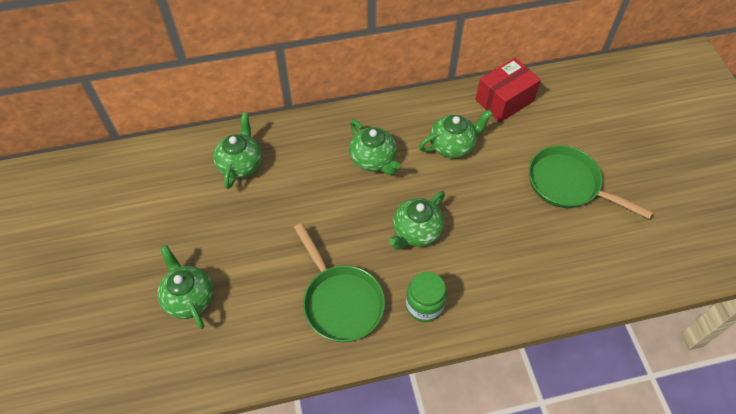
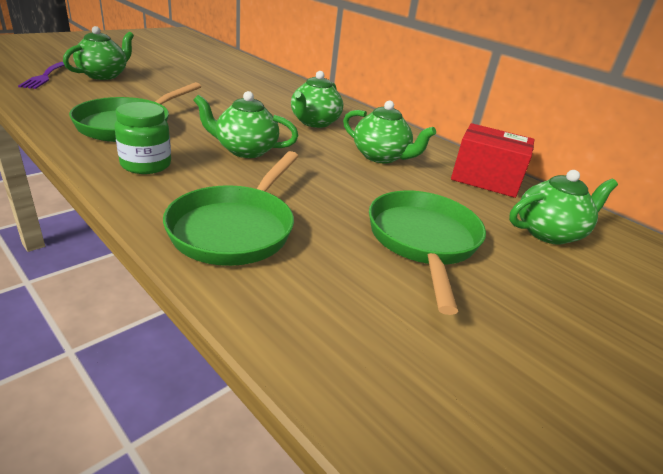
camera: 55 degrees right, 25 degrees down
(178, 355) = (44, 77): none -> purple fork
(241, 164) = (252, 79): green teapot -> green teapot (549, 232)
(528, 276) = (235, 228): none -> green pan

